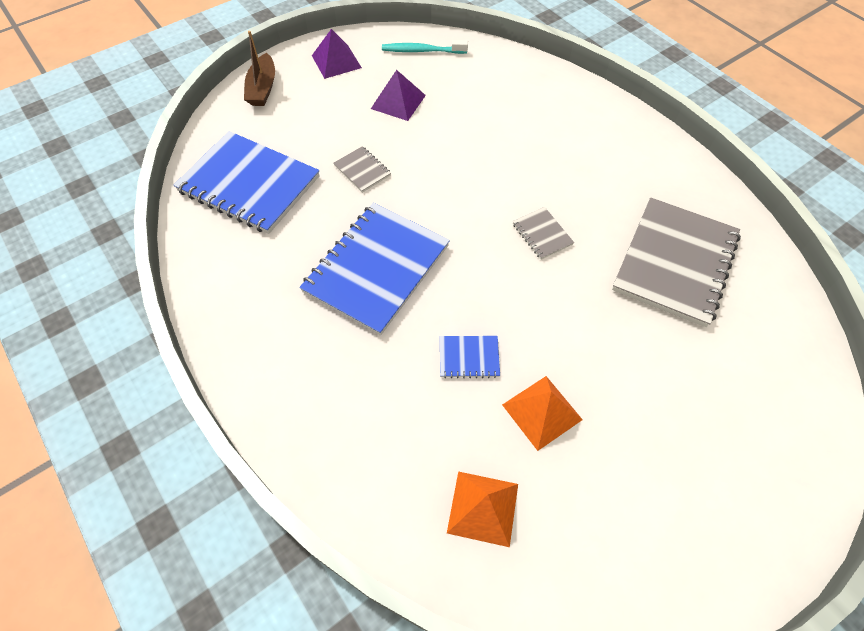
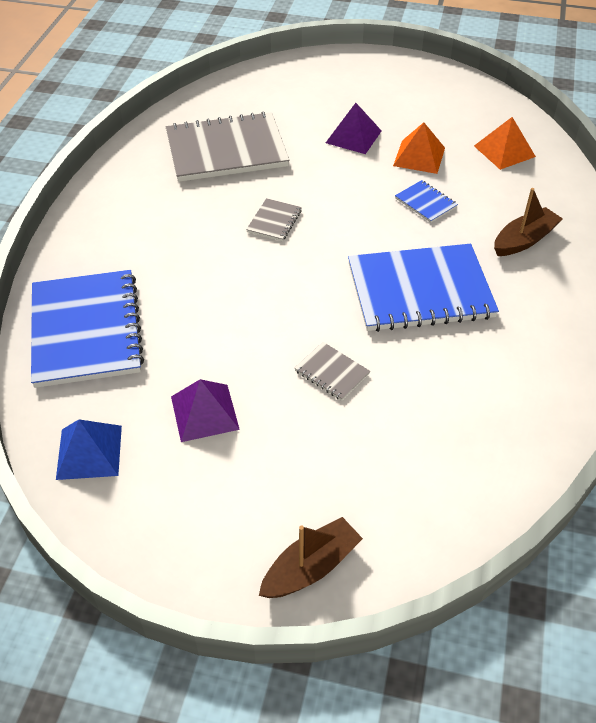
camera: 130 degrees left, 10 degrees down
(249, 184) = (449, 448): blue notebook -> blue notebook (86, 330)
(336, 61) = (187, 528): purple pyramid -> purple pyramid (353, 136)
(350, 393) = (524, 240): none -> brown boat
(362, 170) = (332, 372): grey notebook -> grey notebook turned 60 degrees counterclockwise
(422, 51) = (89, 452): turquoise toothbrush -> blue pyramid

